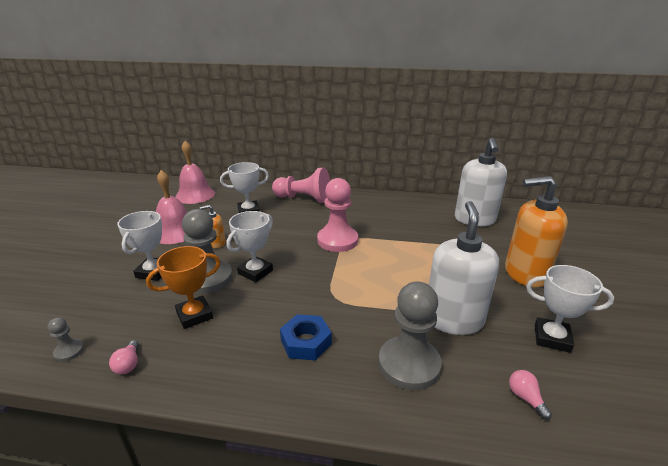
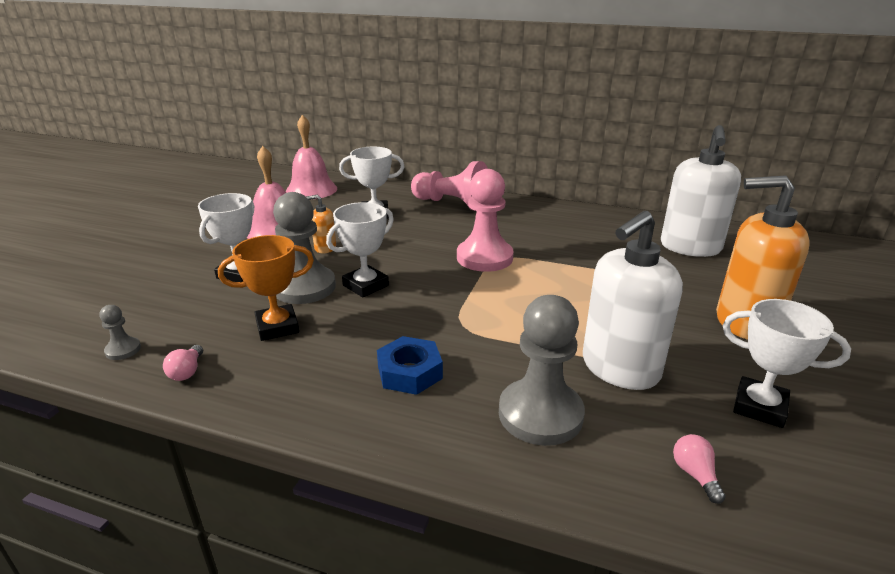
camera: 10 degrees right, 0 degrees up
(453, 319) = (620, 368): white soap dispenser -> white soap dispenser turned 150 degrees counterclockwise

